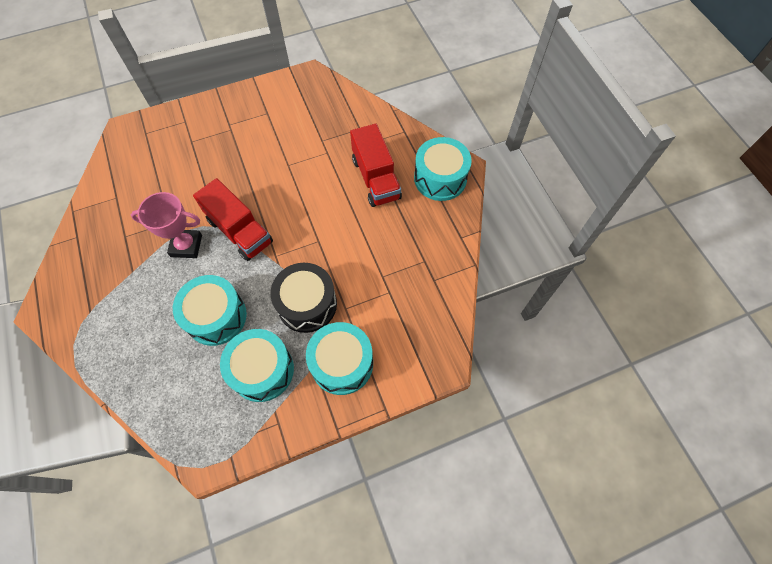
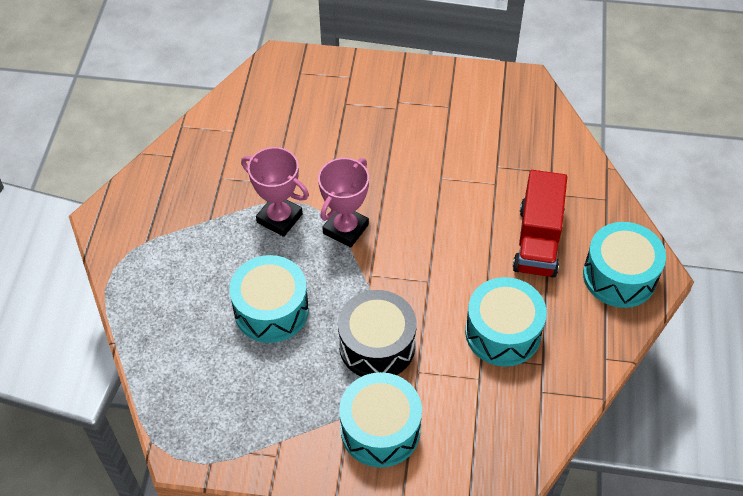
camera: 30 degrees right, 10 degrees down
(239, 231) = (345, 229): red truck -> pink trophy
(262, 370) = (290, 391): turquoise drum -> turquoise drum (503, 332)

